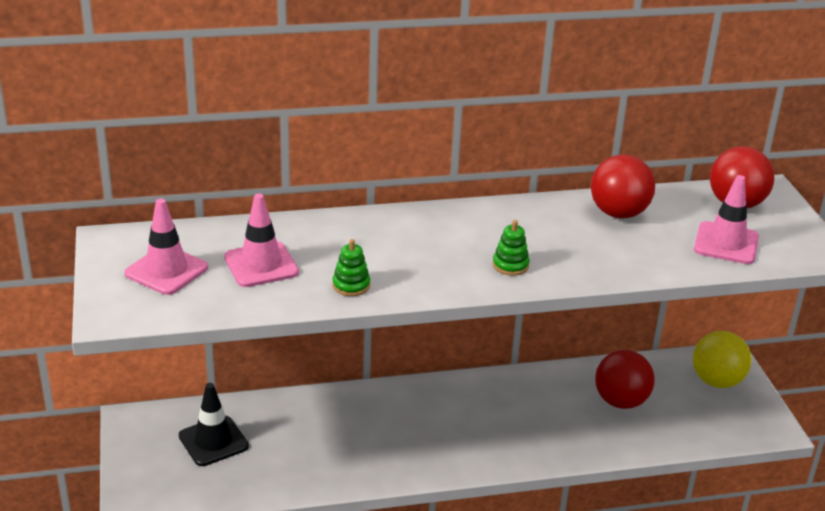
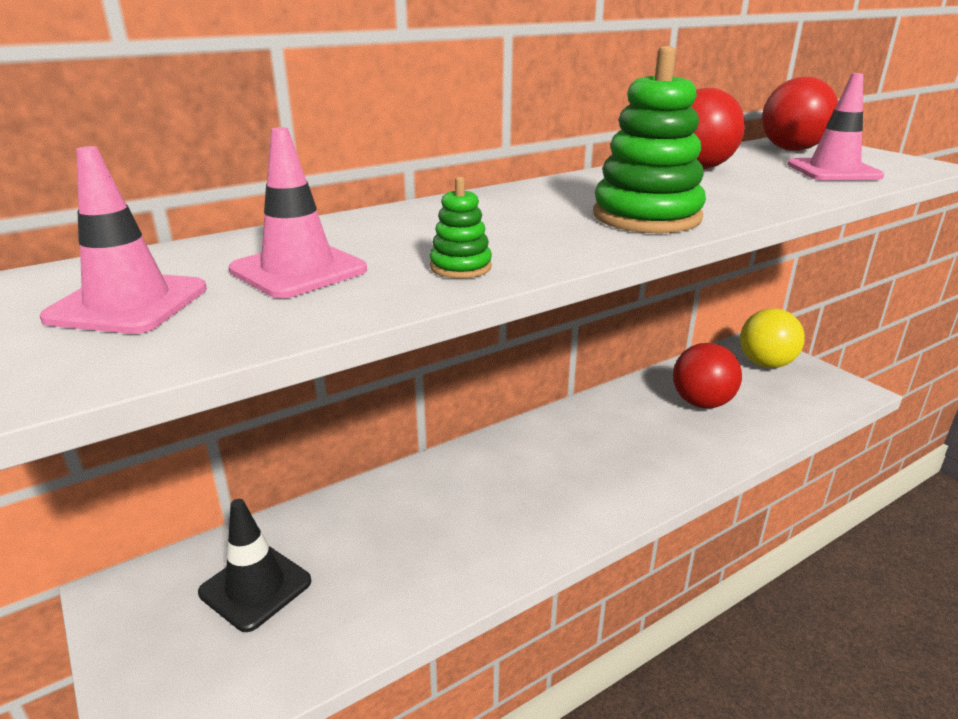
camera: 20 degrees left, 5 degrees down
(510, 265) = (646, 216): green stacking toy -> green stacking toy, size x2.09

